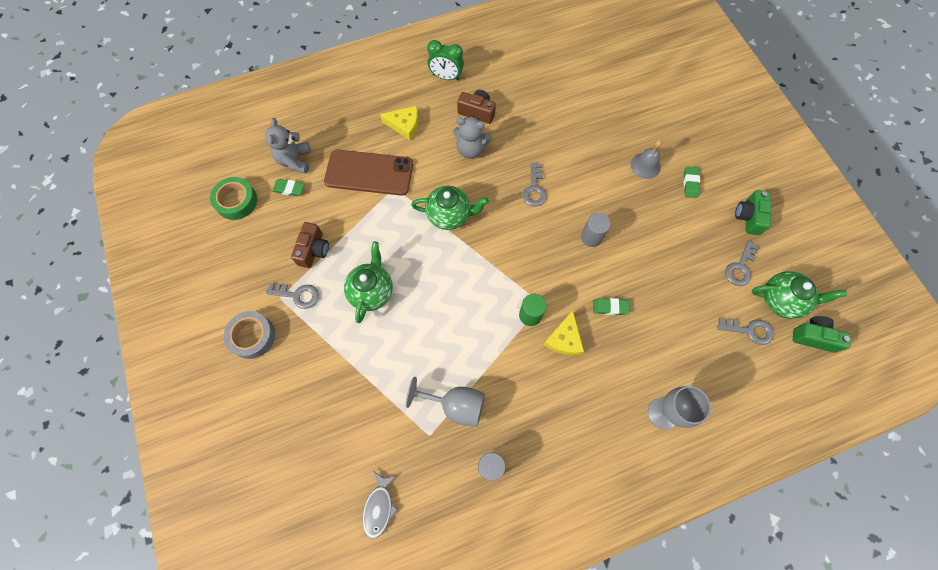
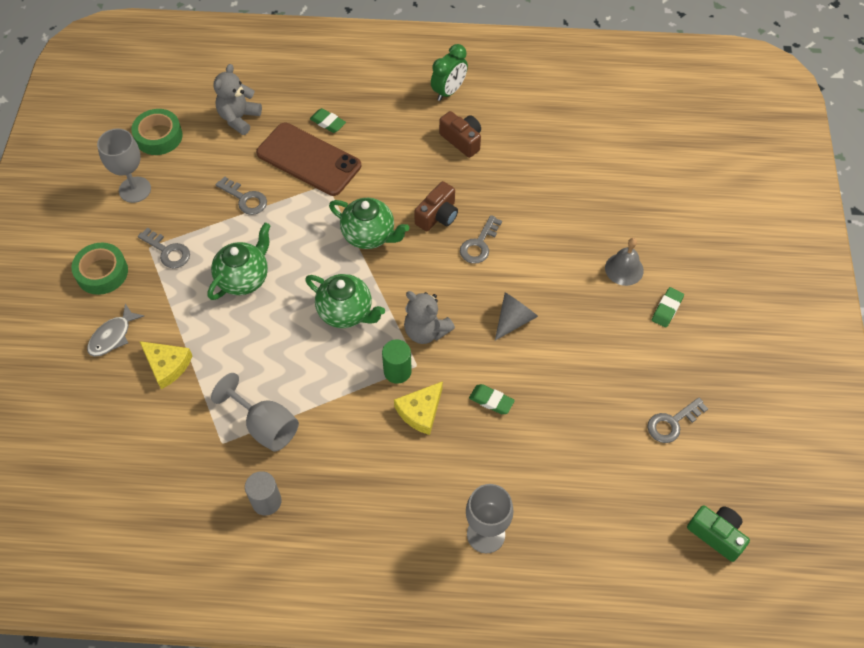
camera: 25 degrees right, 10 degrees down
(241, 254) = (135, 189): none -> grey goblet
(252, 336) = (102, 272): grey tape -> green tape
(289, 189) = (217, 144): green eraser -> green eraser (328, 123)
(313, 250) = (208, 214): brown camera -> brown camera (438, 216)
(379, 507) = (133, 488): grey fish -> grey fish (113, 336)
(404, 125) = (374, 125): yellow cheese -> yellow cheese (167, 365)
(446, 77) = (449, 91): green clock -> green clock turned 90 degrees counterclockwise
(471, 149) = (432, 177): grey teddy bear -> grey teddy bear (426, 331)
(591, 237) = (514, 320): grey cylinder -> grey cone
(748, 217) = (717, 373): green camera -> none
(749, 330) = (641, 494): grey key -> grey key (245, 199)
(782, 300) = (702, 479): green teapot -> green teapot (346, 312)

